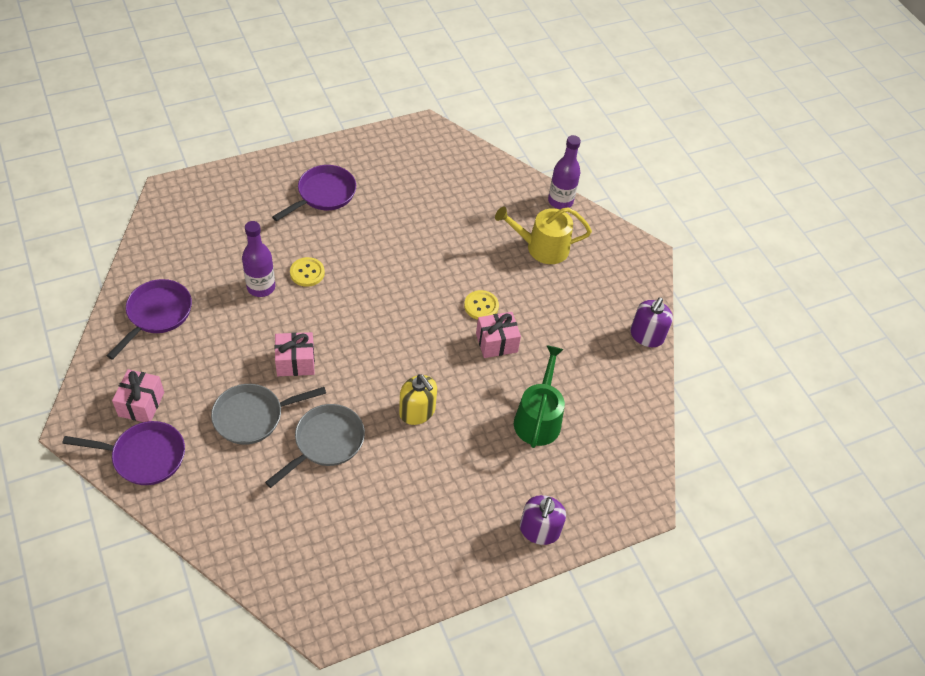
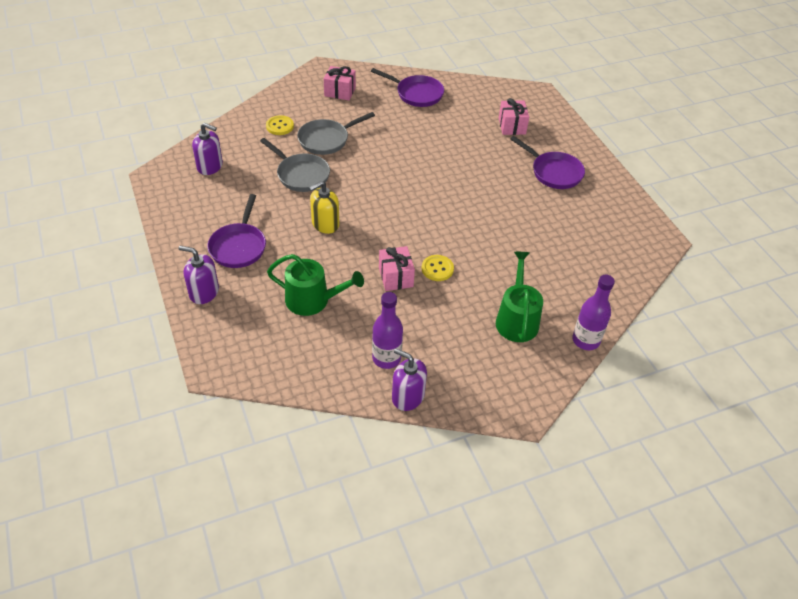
camera: 95 degrees right, 5 degrees down
(144, 456) = (298, 95): purple pan -> purple pan (239, 246)
(253, 416) = (326, 140): grey pan -> grey pan turned 105 degrees counterclockwise
(261, 287) = (446, 140): purple bottle -> purple bottle (386, 358)
(295, 362) = (374, 159): pink gift -> pink gift (512, 126)
(307, 273) = (464, 164): yellow button -> yellow button (280, 126)
(307, 556) = (210, 166): none -> purple soap dispenser
(542, 247) = (516, 319): yellow watering can -> green watering can

